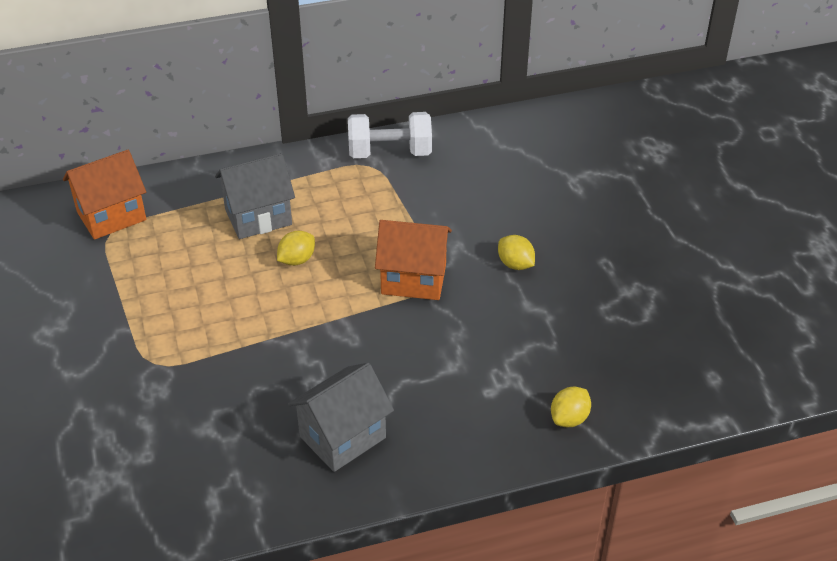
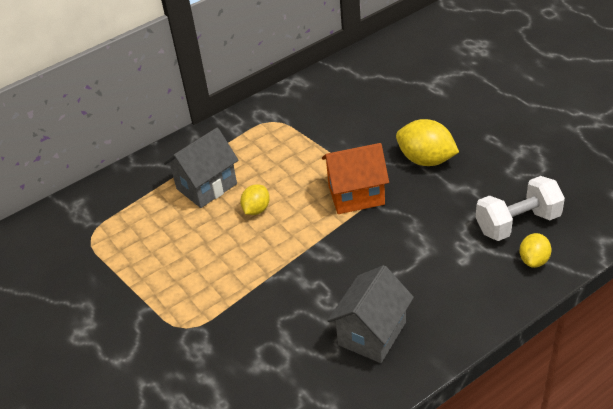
camera: 15 degrees left, 0 degrees up
(111, 216) = (84, 223): orange house -> none
(390, 153) = (282, 107): white dumbbell -> white dumbbell (517, 223)
(515, 264) = (426, 160): yellow lemon -> yellow lemon, size x1.69

